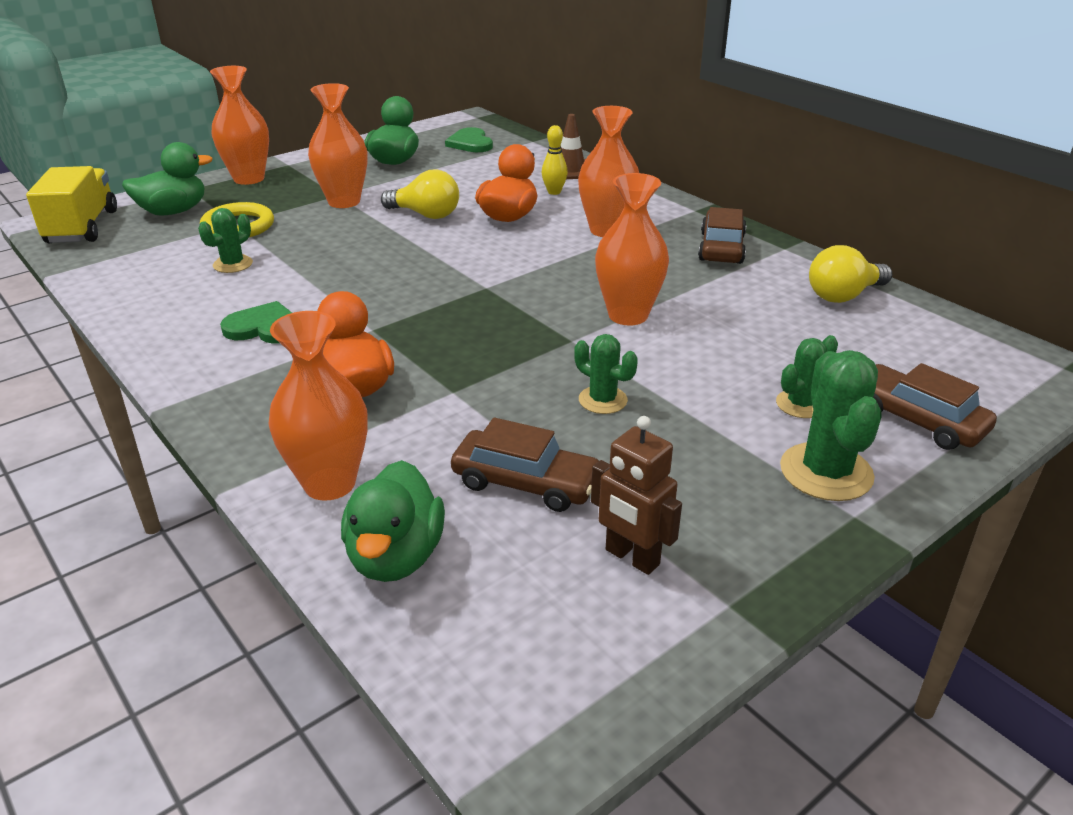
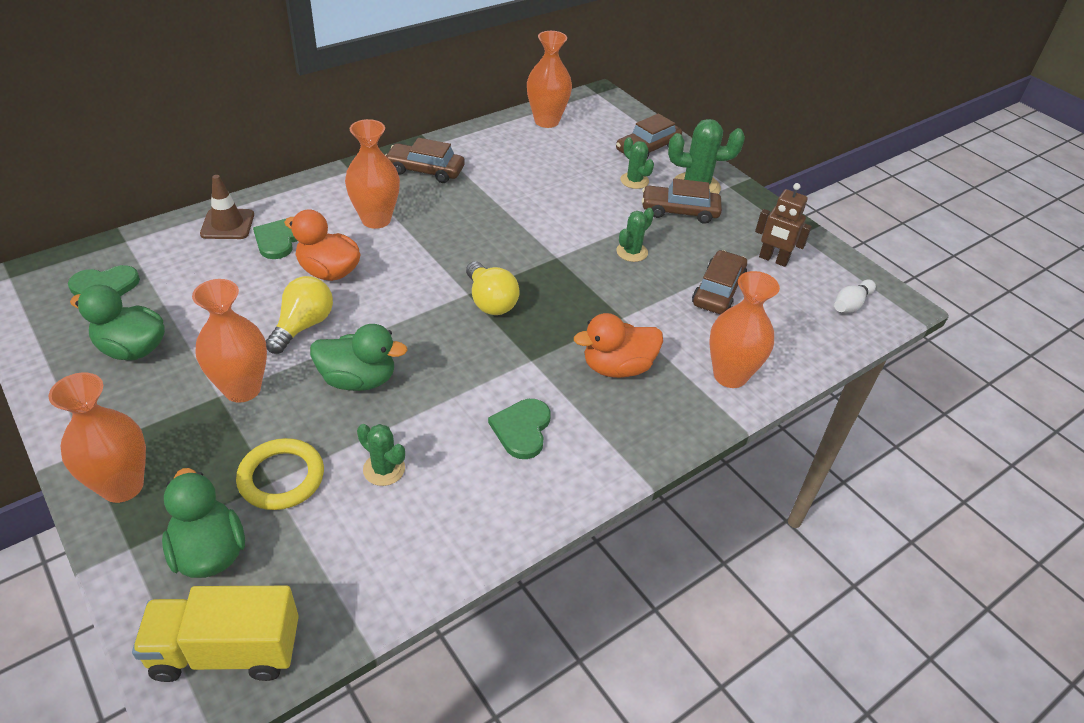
camera: 90 degrees left, 10 degrees up
(395, 556) = (790, 345): green duck -> green duck (358, 380)
(514, 661) = (851, 304): none -> white bowling pin
(554, 192) = (279, 239): yellow bowling pin -> green heart
(628, 315) = (524, 228): orange vase -> orange vase (546, 121)
(631, 557) = (773, 259): brown robot -> brown robot turned 75 degrees clockwise
(735, 450) = (679, 211): none -> brown car
(843, 295) = (508, 138): yellow light bulb -> yellow light bulb (490, 301)

